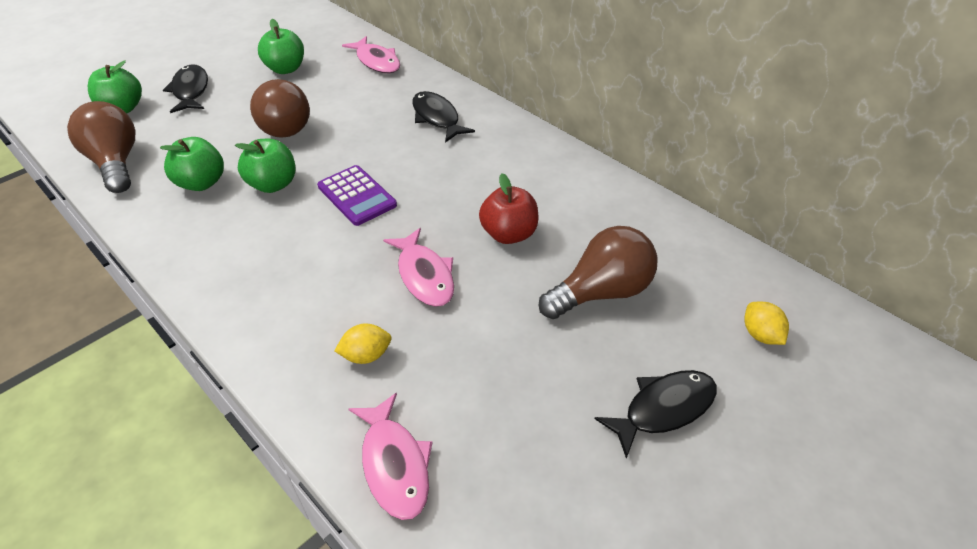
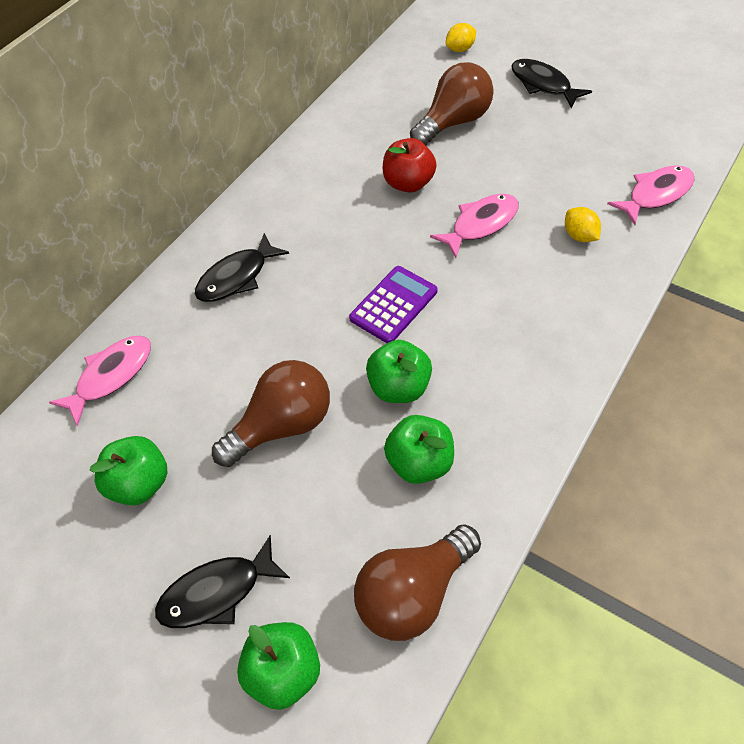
camera: 100 degrees left, 10 degrees up
(601, 292) = (453, 122): brown light bulb -> brown light bulb turned 90 degrees clockwise

